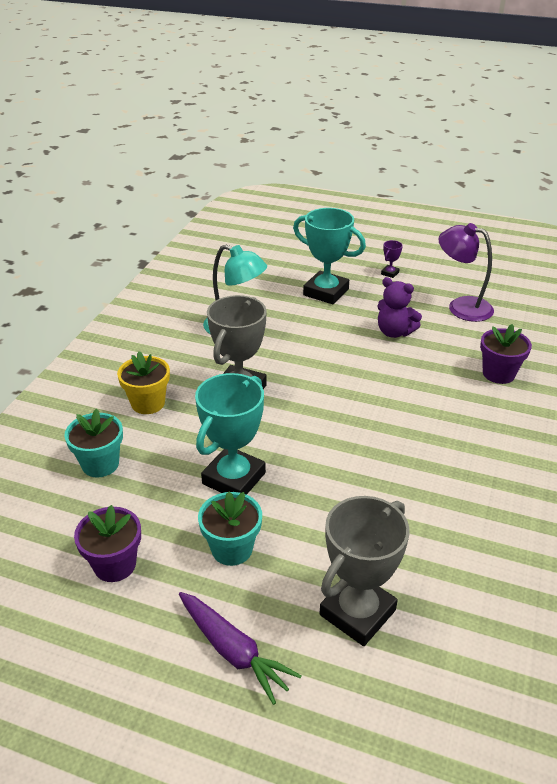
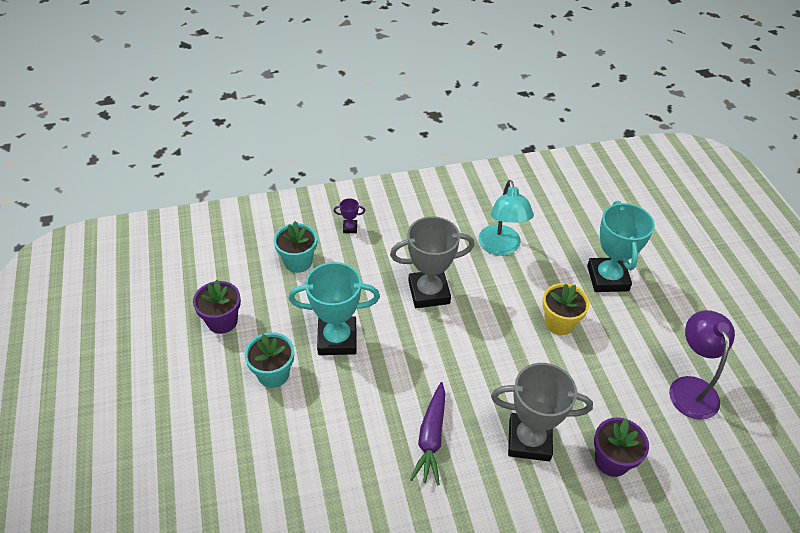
camera: 55 degrees right, 10 degrees up
(148, 403) = (373, 249): yellow flower pot -> yellow flower pot (559, 323)
(233, 651) = (194, 420): purple carrot -> purple carrot (431, 438)
(357, 612) = (264, 475): grey trophy -> grey trophy (529, 440)
(390, 273) = (686, 308): purple trophy -> purple trophy (350, 228)
(394, 332) = (597, 354): purple teddy bear -> none

